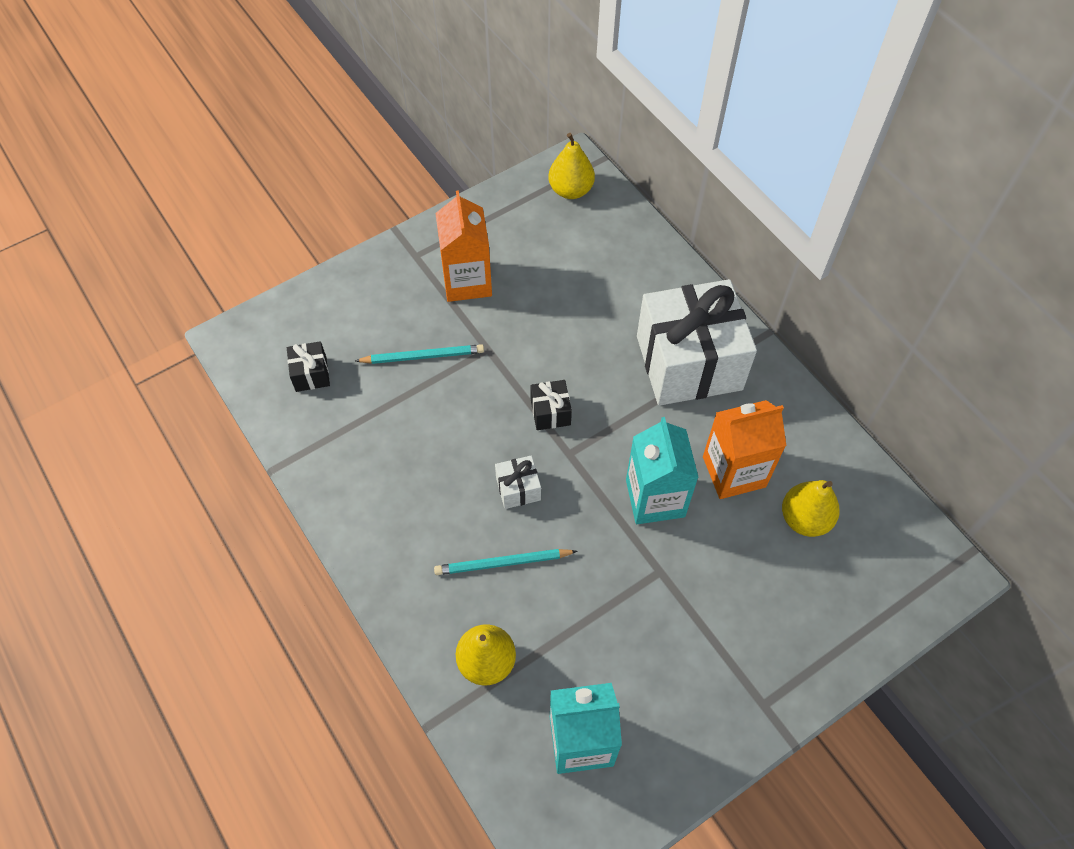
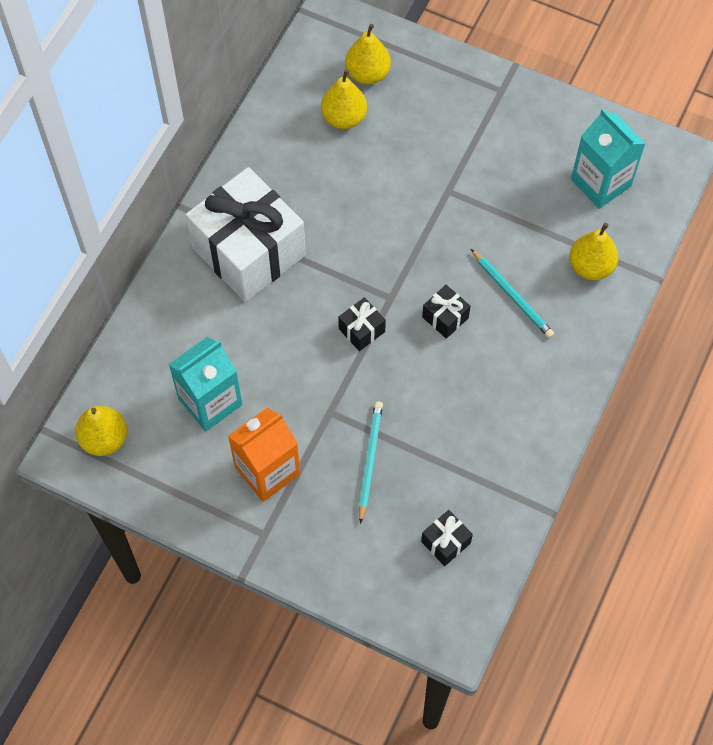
camera: 120 degrees left, 5 degrees up
(423, 356) = (370, 460): turquoise pencil -> turquoise pencil turned 45 degrees clockwise
(518, 489) = (445, 317): white gift -> black gift
(655, 498) = (390, 220): turquoise carton -> turquoise carton (210, 401)
(734, 471) = (333, 178): orange carton -> none
(853, 572) = (367, 74): none -> yellow pear

